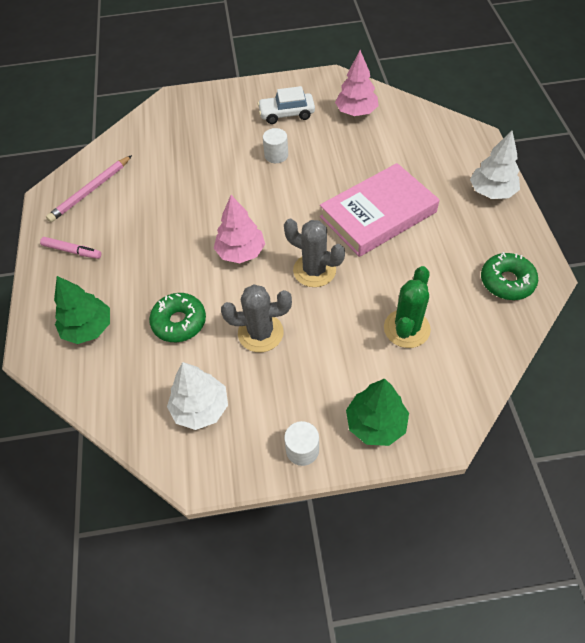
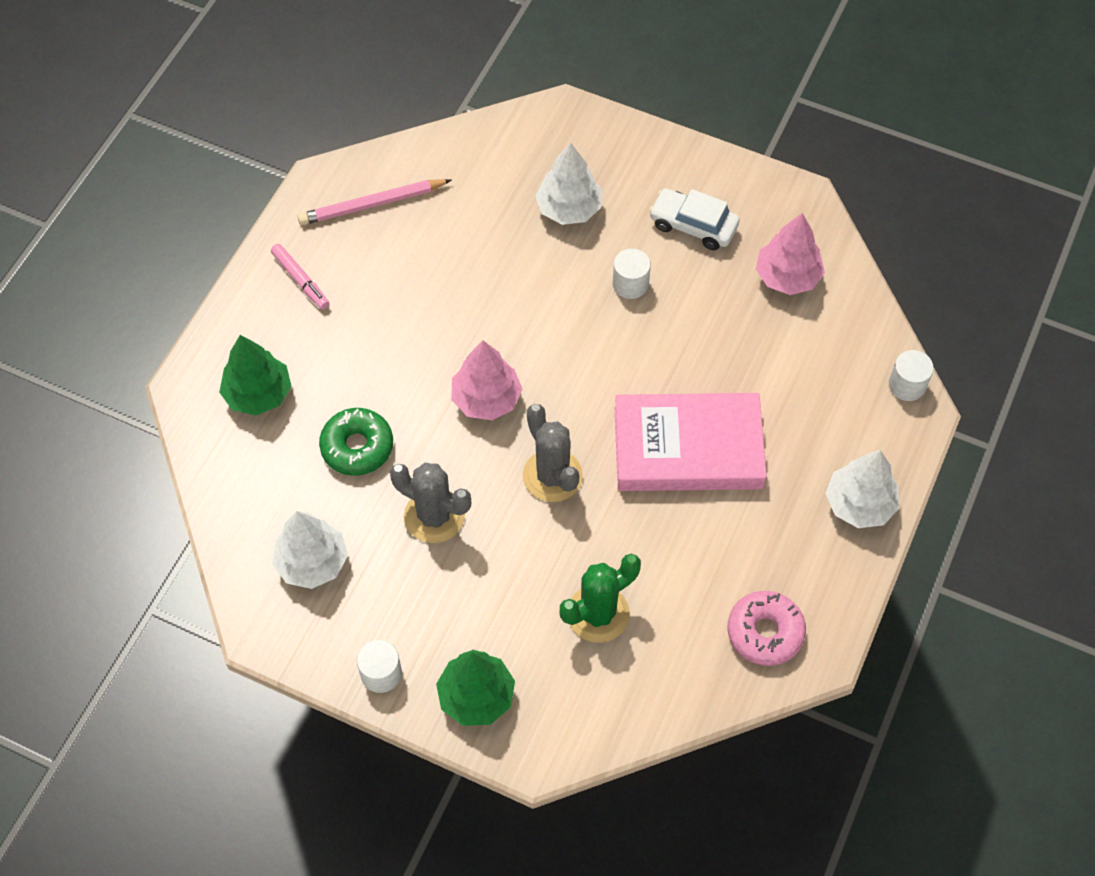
camera: 30 degrees right, 5 degrees up
(211, 138) = (569, 208): none -> white tree
(460, 128) = (907, 385): none -> white cylinder
(507, 282) = (765, 632): green donut -> pink donut

